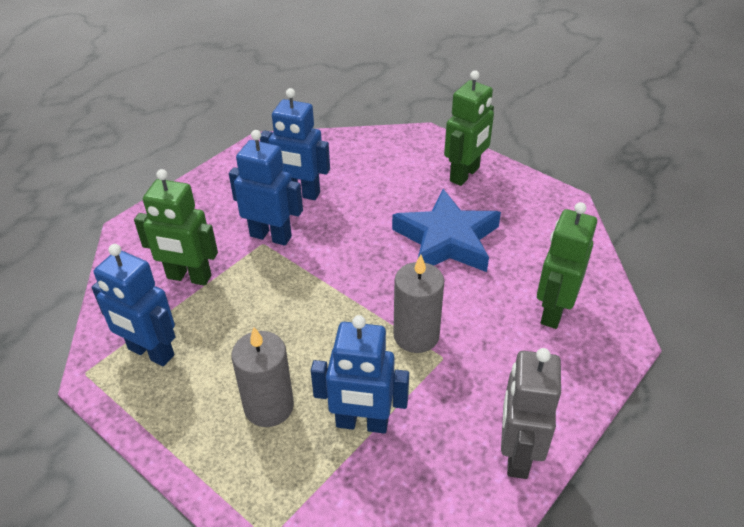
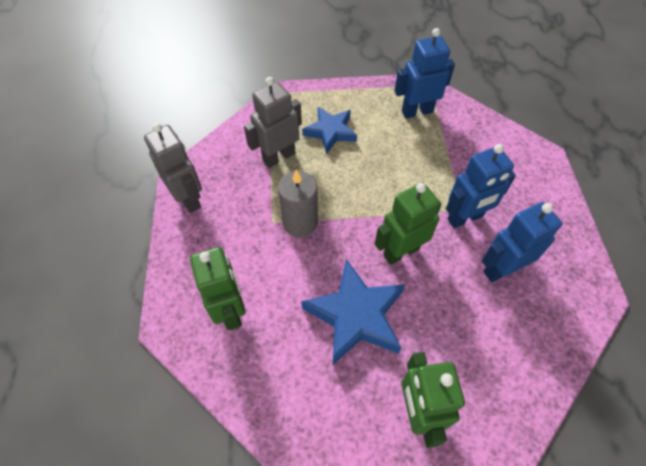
camera: 135 degrees right, 15 degrees up
(189, 277) = (463, 156): green robot -> green robot (401, 251)
(269, 406) = (330, 132): grey candle -> blue star
(362, 423) = (278, 157): blue robot -> grey robot

